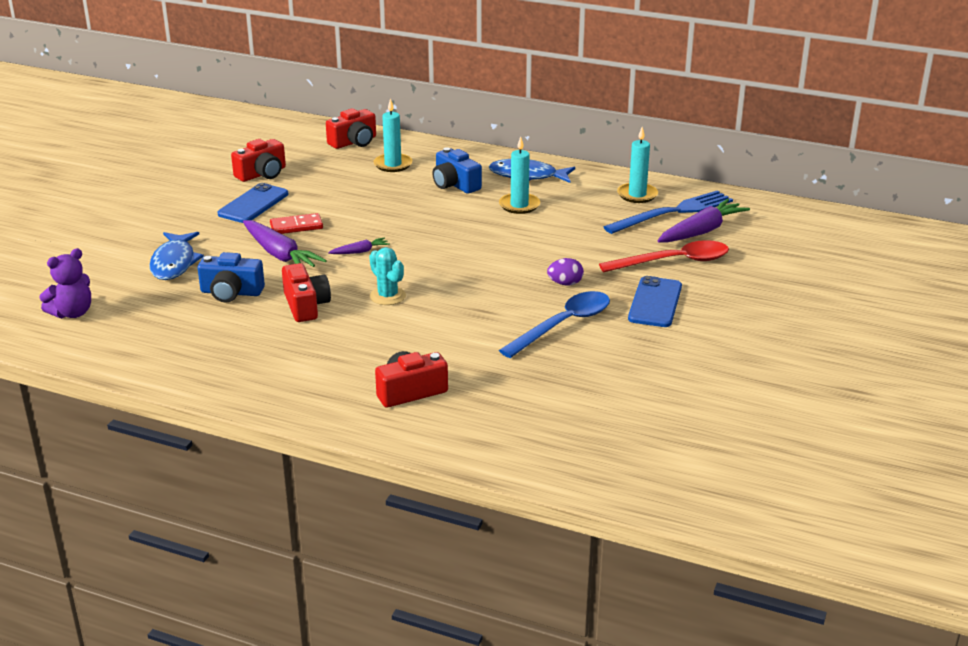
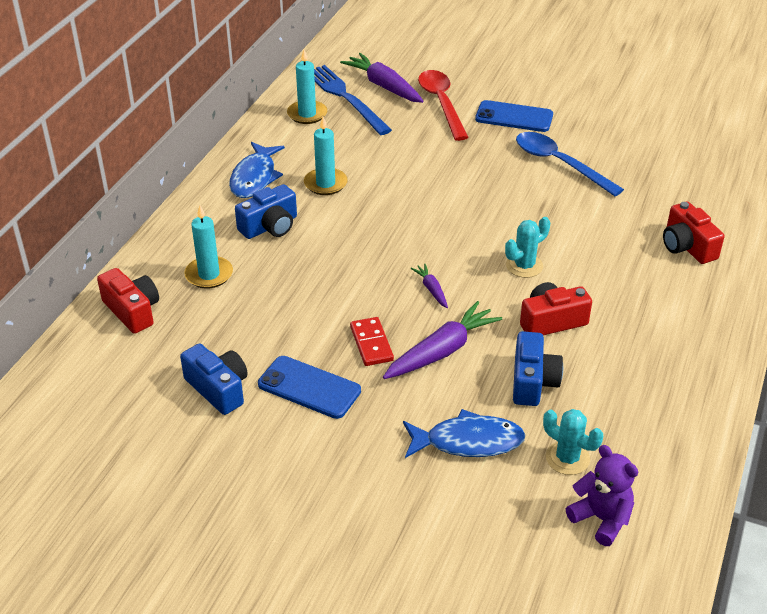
camera: 90 degrees left, 10 degrees up
(140, 303) = (567, 458): none -> turquoise cactus
(262, 174) = (218, 389): red camera -> blue camera
(565, 283) = (486, 161): purple egg -> none

